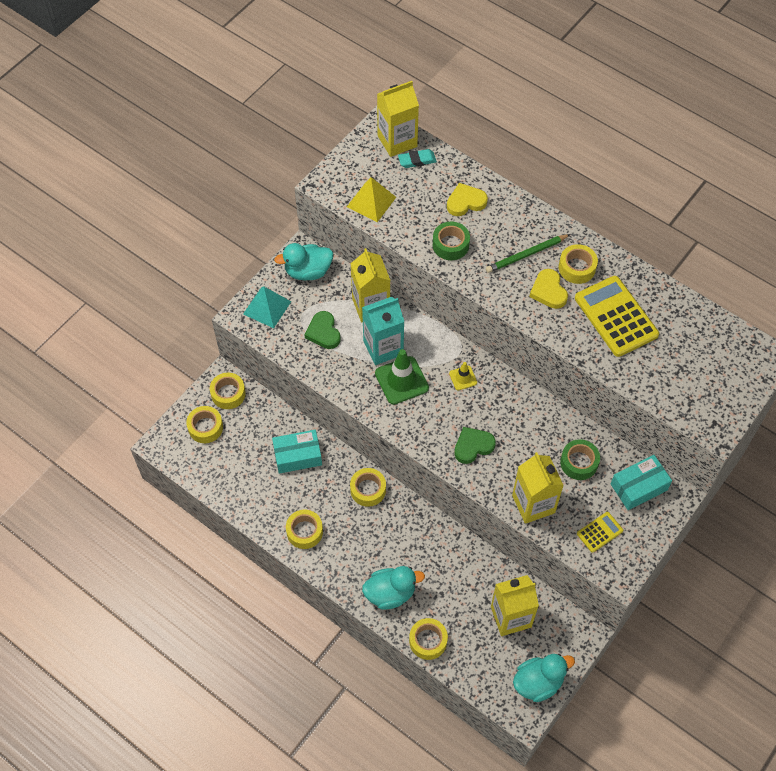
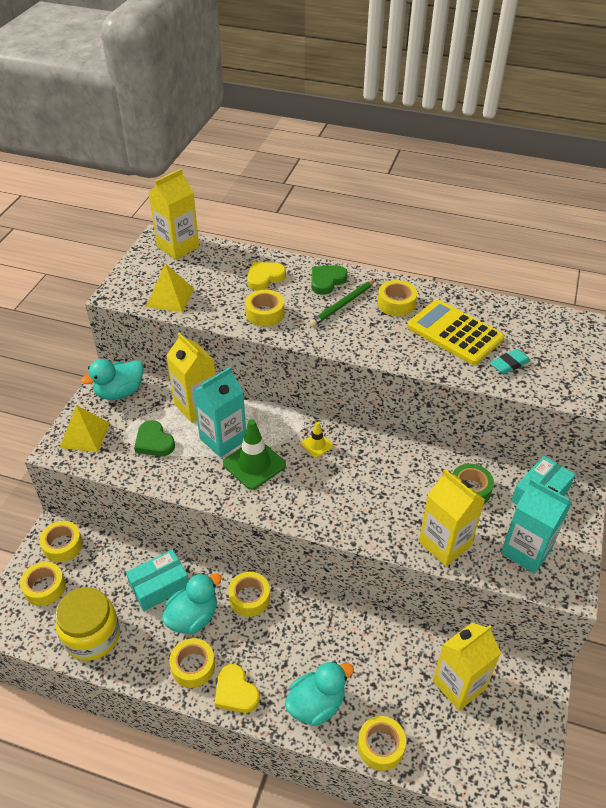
camera: 20 degrees left, 15 degrees down
(233, 481) = (92, 636): none -> yellow jar
(267, 307) = (85, 435): turquoise pyramid -> yellow pyramid
(417, 160) = (203, 257): turquoise eraser -> turquoise eraser (509, 364)
(450, 245) = (265, 313): green tape -> yellow tape
(473, 446) = (355, 505): green heart -> green heart (327, 281)
(538, 682) = (523, 750): turquoise duck -> turquoise duck (193, 617)
(548, 291) = (379, 328): yellow heart -> yellow heart (235, 692)
(599, 532) = (526, 551): yellow calculator -> turquoise carton

